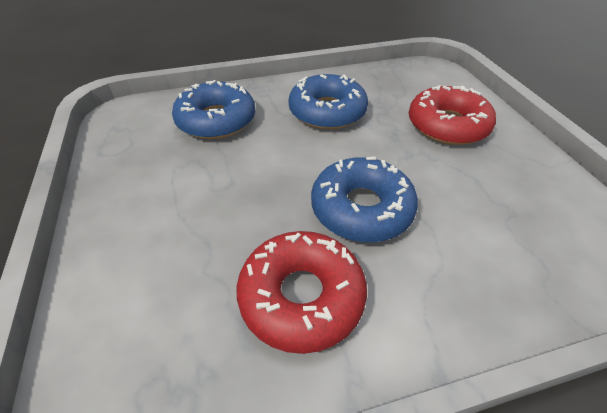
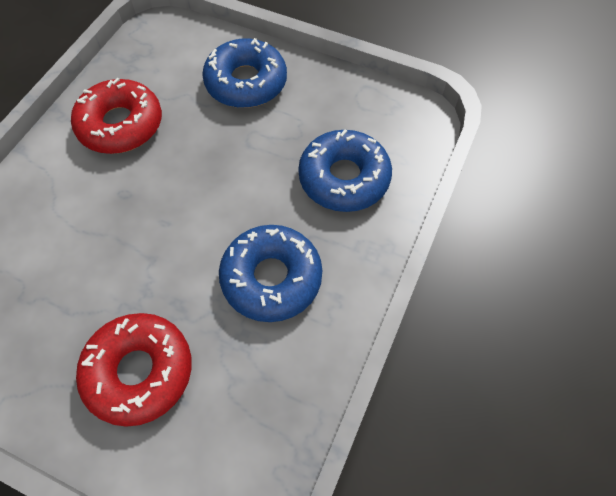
camera: 130 degrees right, 15 degrees up
(361, 208) = (137, 202): blue donut -> blue donut (246, 82)

